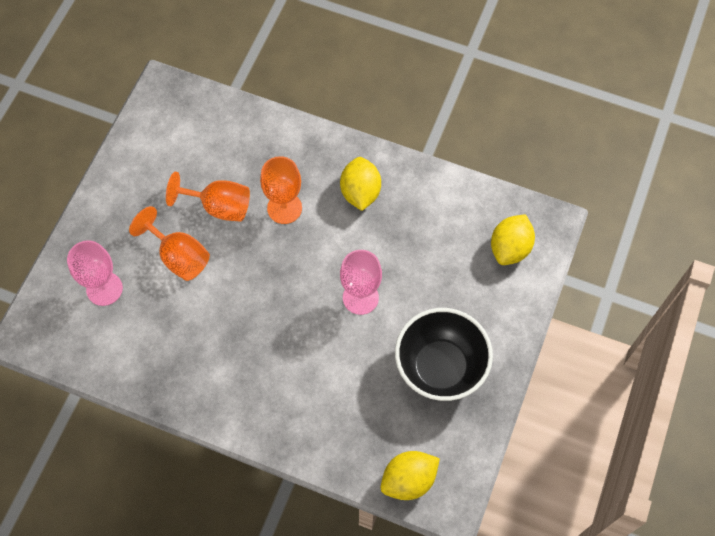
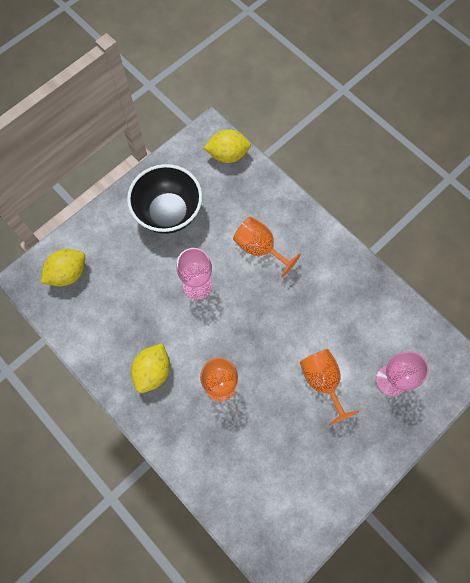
camera: 155 degrees left, 5 degrees up
(219, 207) = (273, 412): orange goblet -> orange goblet (259, 248)

